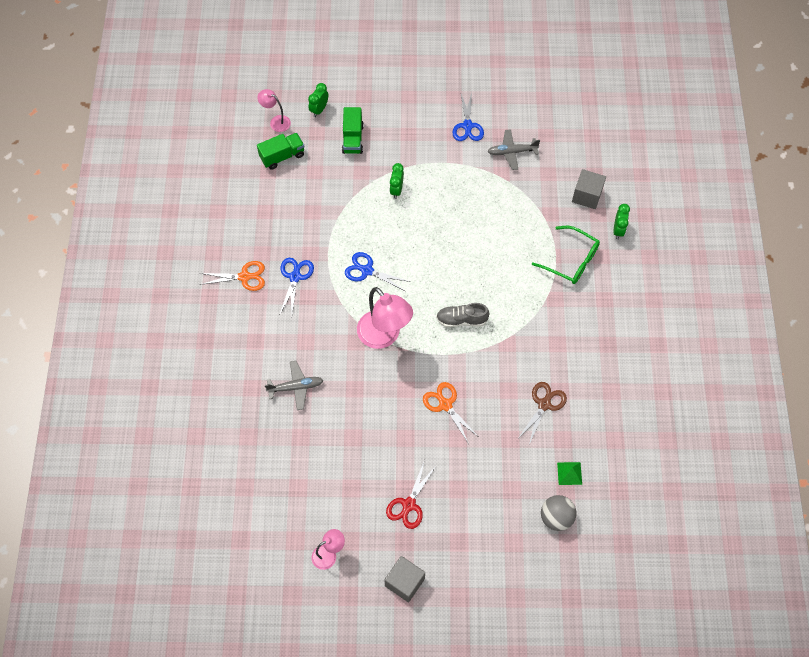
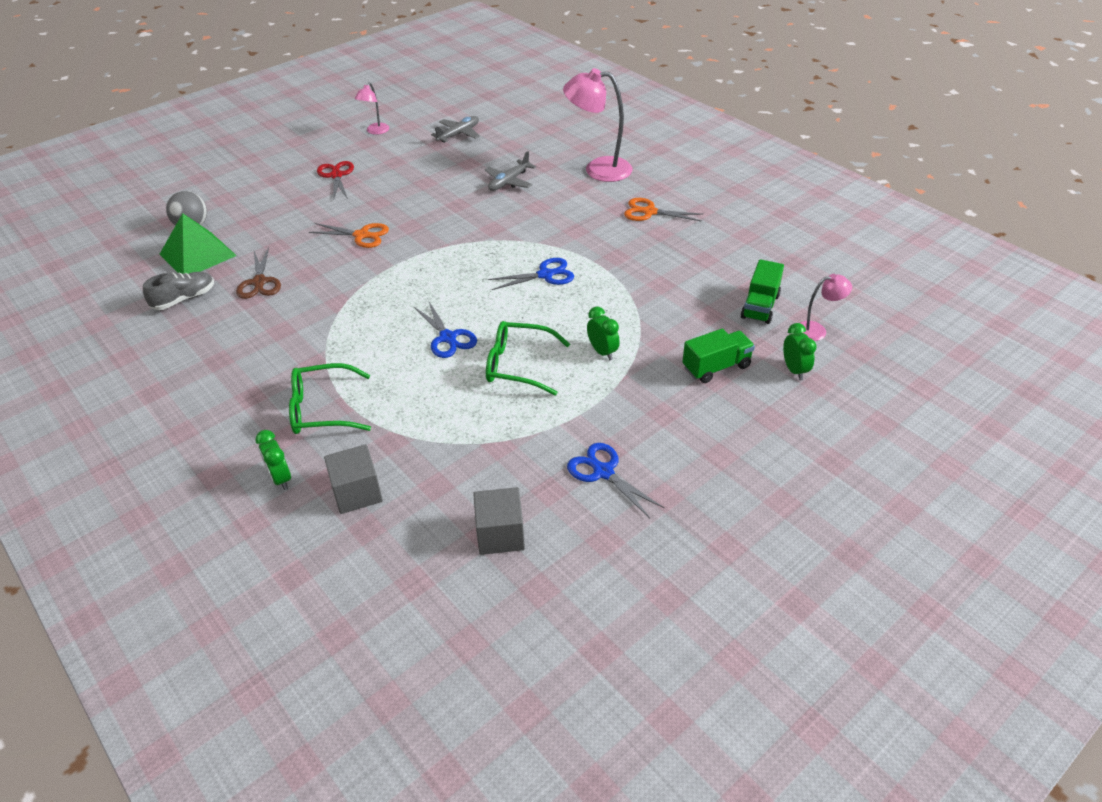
camera: 140 degrees right, 20 degrees down
(244, 277) = (649, 212): orange scissors -> orange scissors turned 60 degrees clockwise
(295, 277) = (606, 235): blue scissors -> blue scissors (448, 337)
(352, 139) = (716, 367): green truck -> green truck turned 105 degrees clockwise
(384, 336) = (470, 244): pink lamp -> pink lamp (598, 169)
(404, 582) = (301, 146): grey cube -> grey cube (500, 534)
(447, 214) = (518, 365): none -> green glasses
(461, 320) = (405, 293): grey shoe -> grey shoe (184, 299)
(512, 152) = (510, 479): grey plane -> grey plane (459, 134)
(569, 473) = (197, 255): green pyramid -> green pyramid, size x2.10

